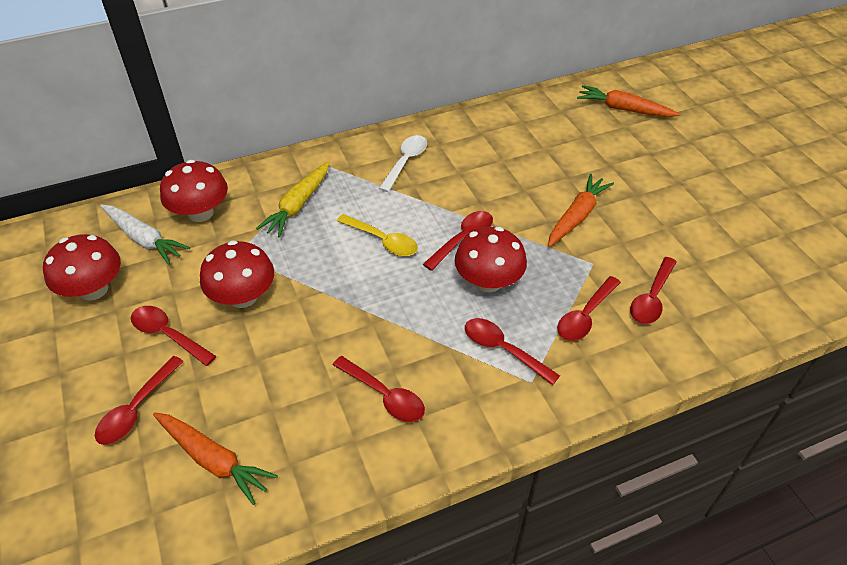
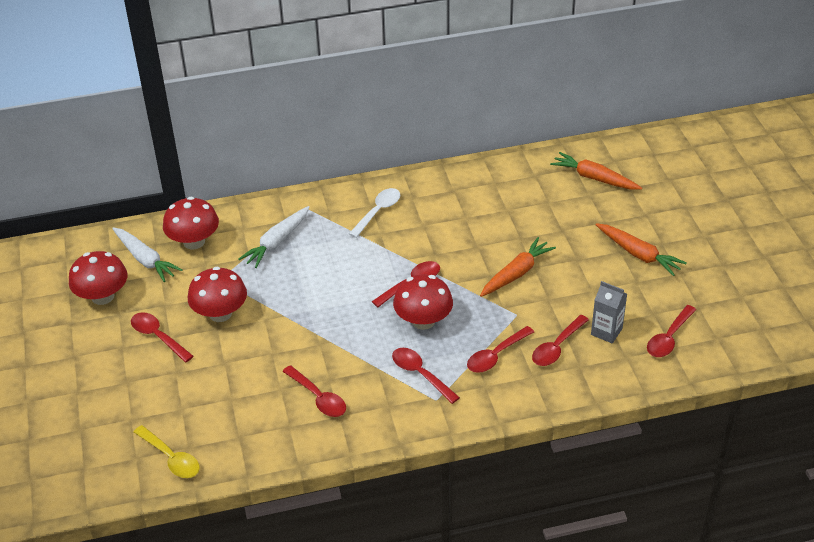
camera: 10 degrees right, 5 degrees down
(136, 409) = (130, 387): red spoon -> red spoon (669, 338)
(213, 459) = (183, 427): orange carrot -> orange carrot (638, 254)
(298, 205) = (277, 242): yellow carrot -> white carrot
(382, 241) = (342, 279): yellow spoon -> yellow spoon (171, 458)
(700, 274) = (606, 331): none -> grey carton

